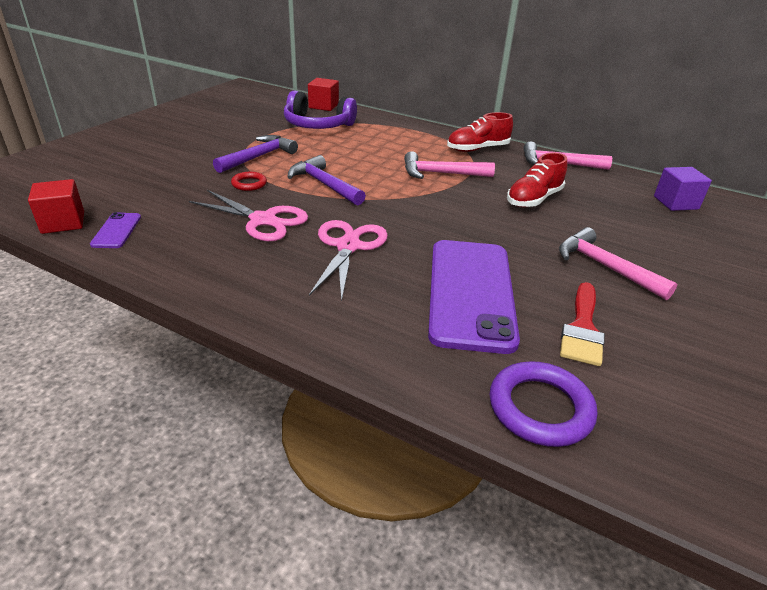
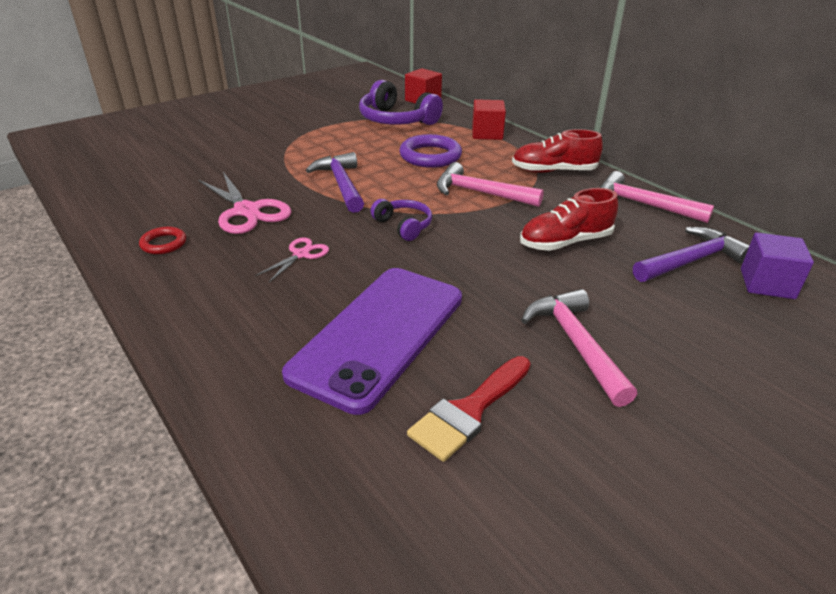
camera: 25 degrees right, 0 degrees up
(63, 222) = (83, 182): red cube -> red cube (487, 134)
(116, 231) = (115, 197): purple phone -> none
(249, 184) = (270, 172): red ring -> red ring (163, 244)
(258, 157) = (305, 145): purple hammer -> purple hammer (691, 260)
(348, 246) = (301, 254): pink scissors -> pink scissors, size x0.54
(408, 208) = (404, 226): none -> purple headphones
(540, 408) = (325, 486): purple ring -> purple ring (430, 156)

